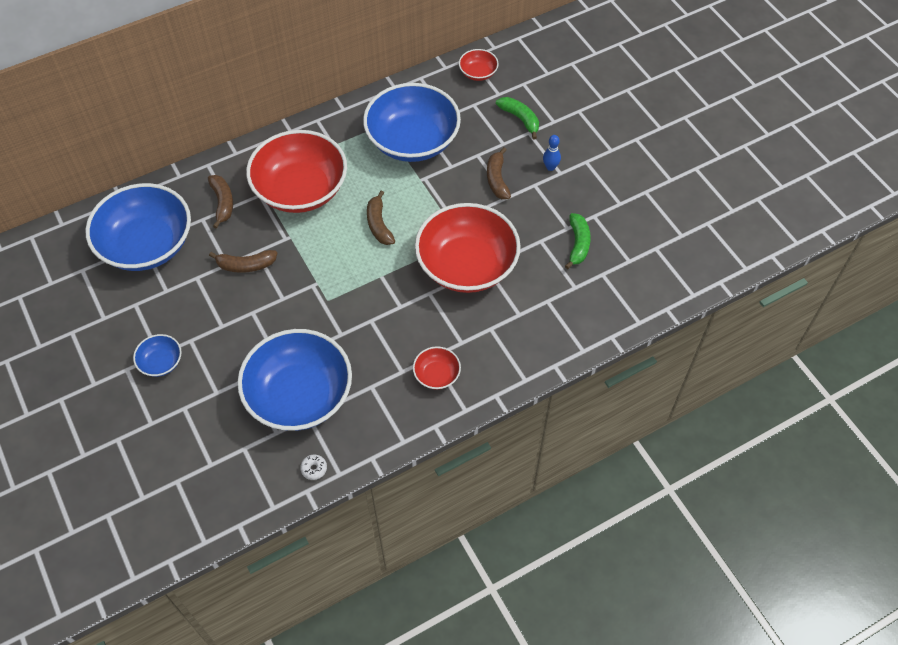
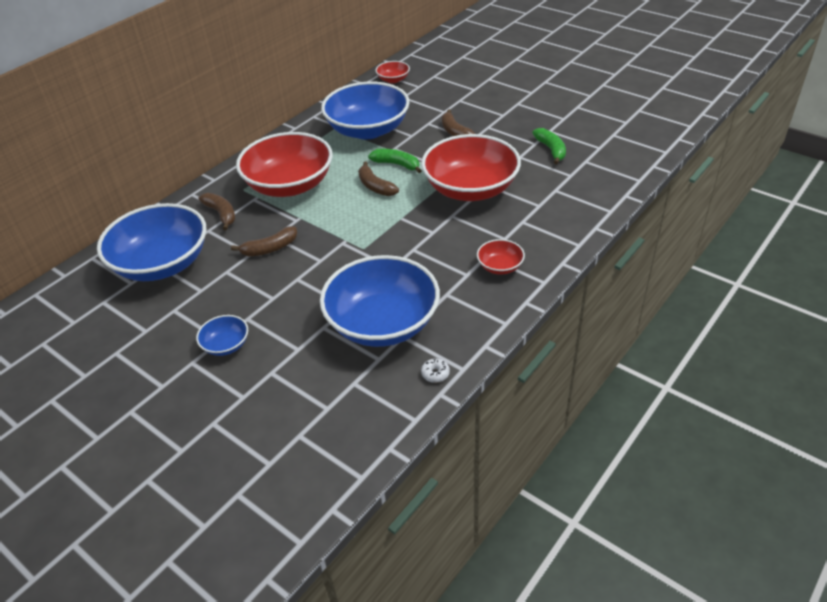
camera: 20 degrees left, 15 degrees down
(520, 119) = (446, 95): green banana -> green banana (397, 164)
(550, 167) = (492, 114): blue bowling pin -> none

